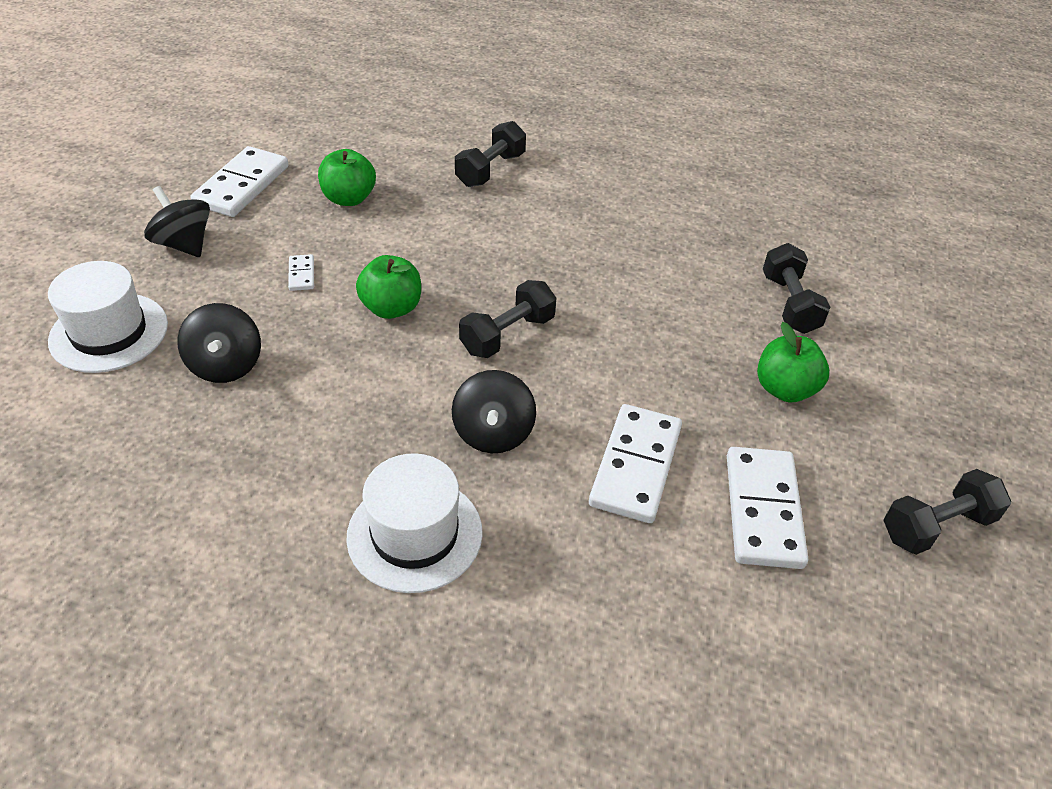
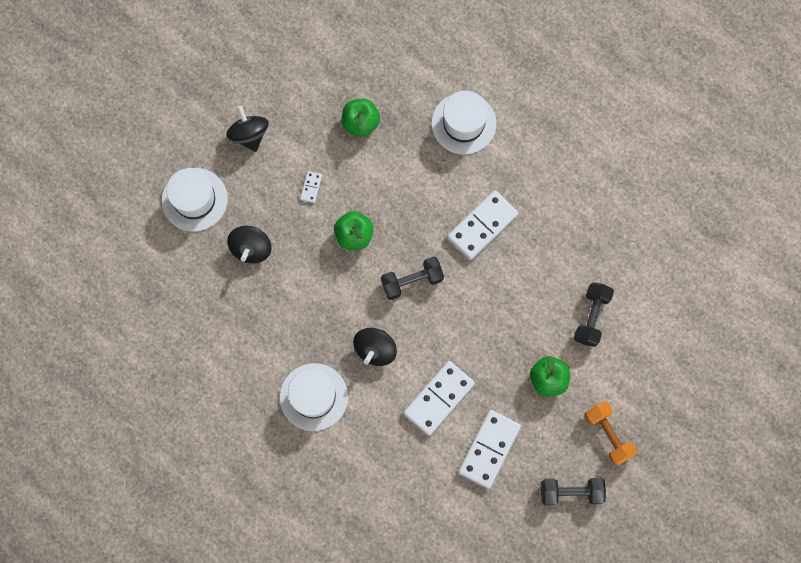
camera: 25 degrees right, 30 degrees up
(242, 186) = (297, 86): white domino -> white domino (482, 226)
(490, 170) = (463, 123): black dumbbell -> white hat
(924, 429) = (608, 434): none -> orange dumbbell

